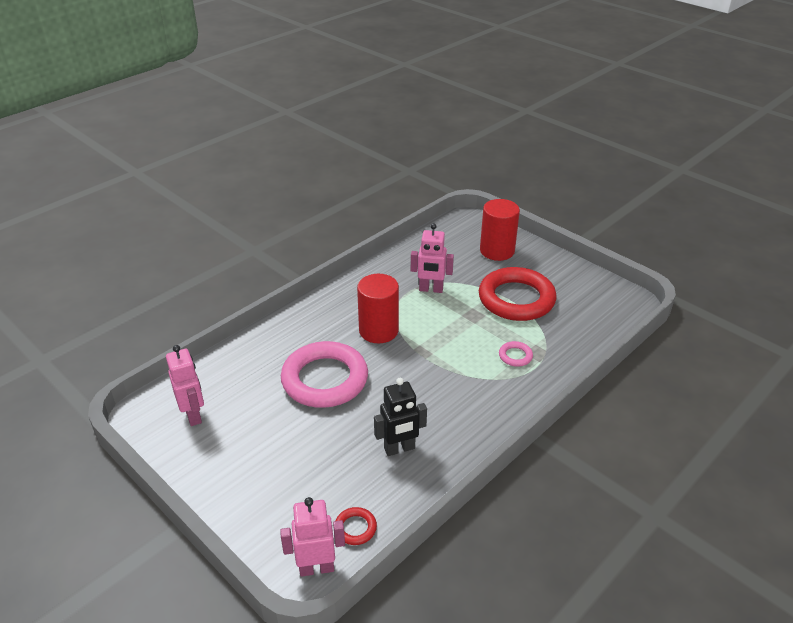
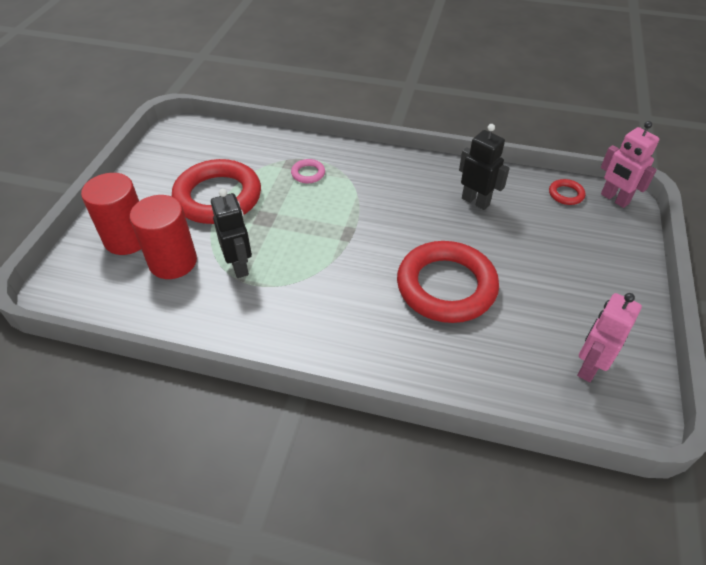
camera: 120 degrees left, 10 degrees up
(325, 379) = (446, 286): pink ring -> red ring
(378, 330) = (342, 279): red cylinder -> red cylinder (173, 262)
(431, 289) = (239, 266): pink robot -> black robot

